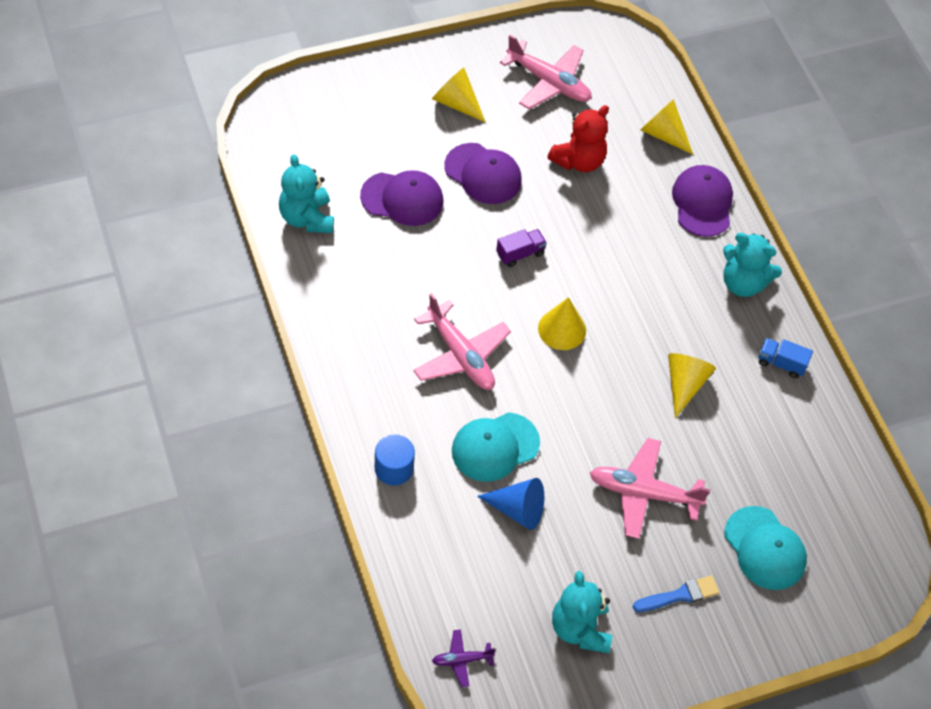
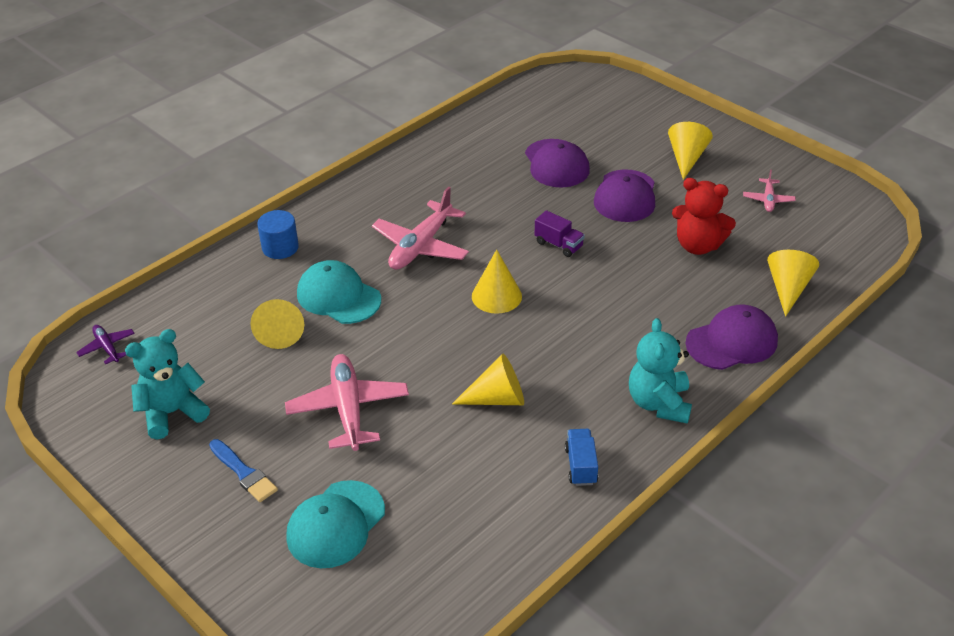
camera: 70 degrees right, 15 degrees down
(307, 218) = (492, 126): turquoise teddy bear -> none
(517, 509) = (280, 331): blue cone -> yellow cone
(549, 82) = (768, 200): pink plane -> pink plane, size x0.50

